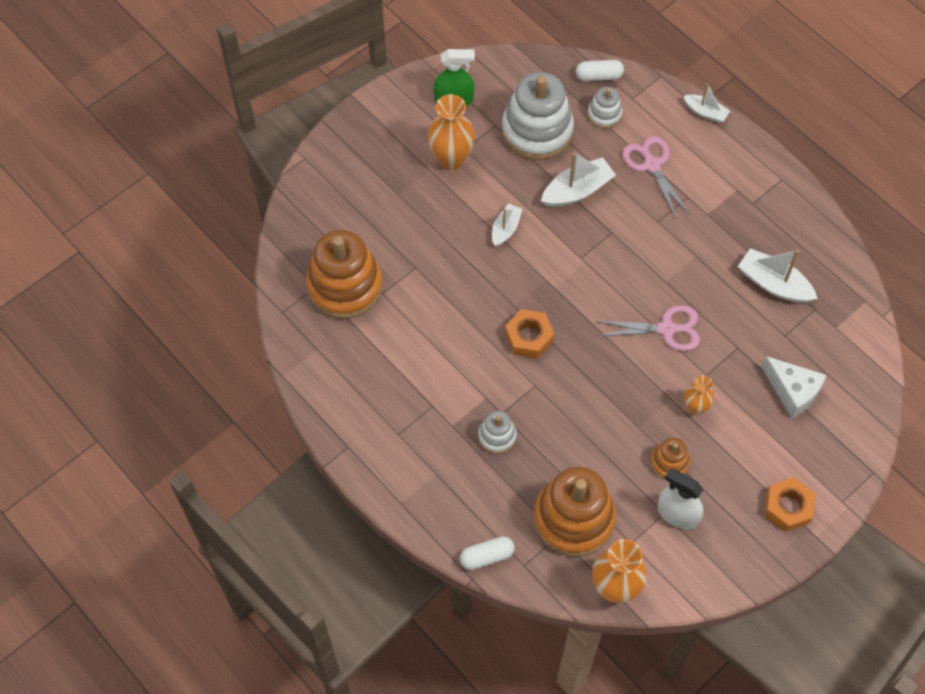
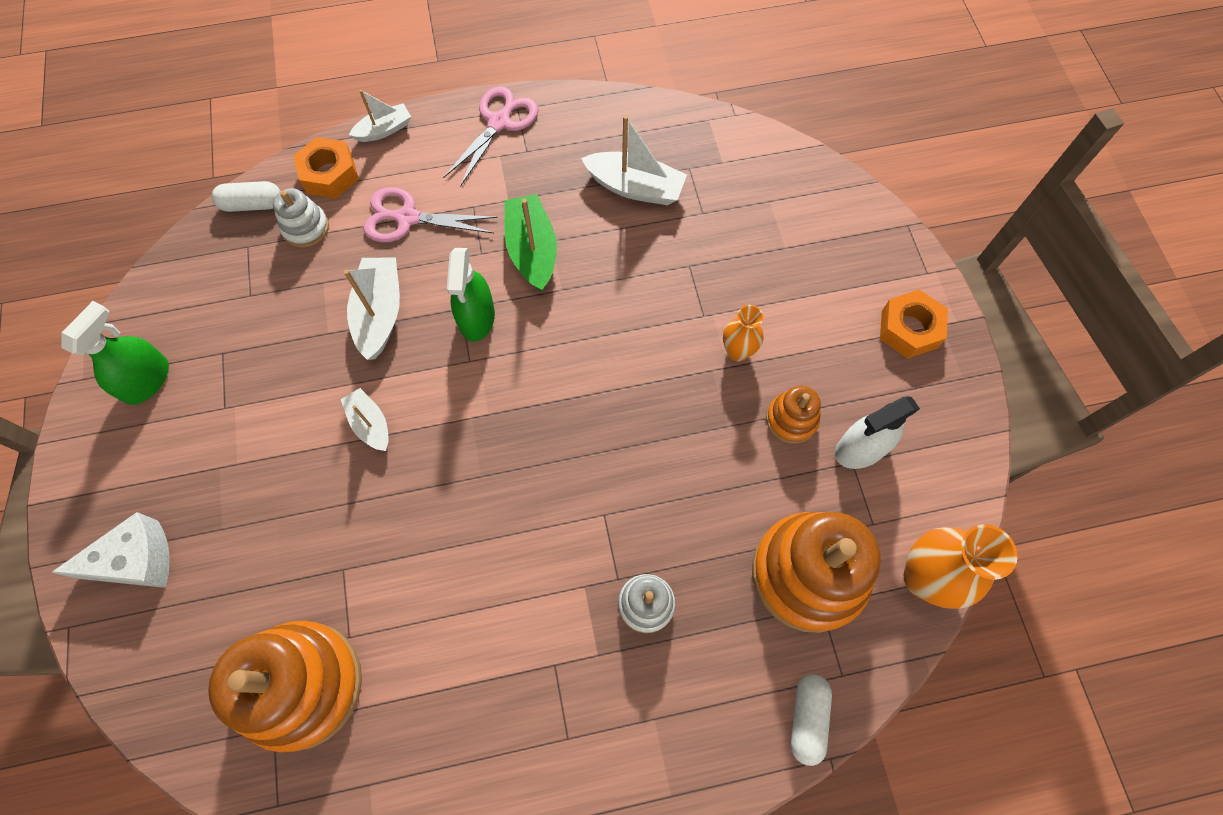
camera: 60 degrees left, 5 degrees up
(451, 159) = (225, 432): orange vase -> none
(529, 337) = (535, 483): orange nut -> orange nut (330, 174)
(537, 130) = (267, 310): white stacking toy -> none
(599, 76) = (252, 204): white capsule -> white capsule turned 60 degrees clockwise
(612, 244) = (476, 317): none -> green spray bottle
(666, 329) = (622, 323): pink scissors -> pink scissors (499, 123)
(681, 249) = (532, 250): none -> green boat
(773, 284) = (635, 187): white boat -> white boat turned 135 degrees counterclockwise
(792, 391) = (773, 244): white cheese -> white cheese (137, 561)

